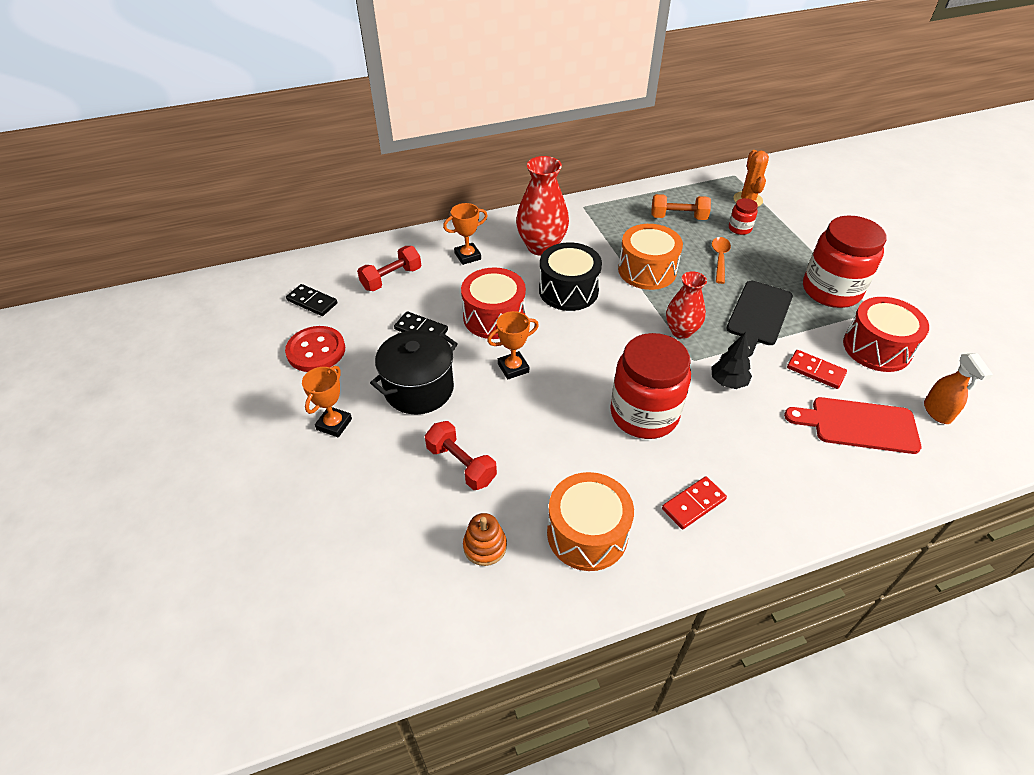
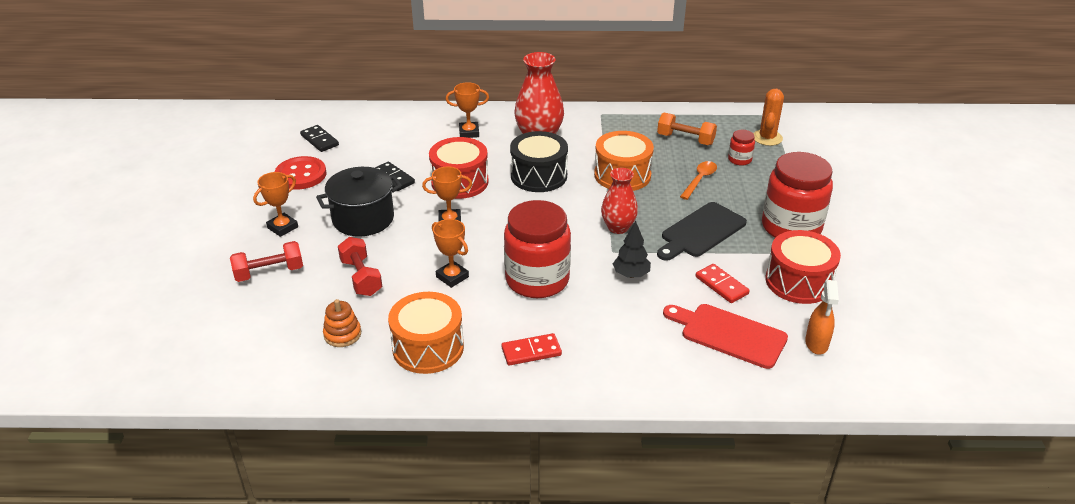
camera: 20 degrees right, 10 degrees down
(391, 278) = (394, 136): red dumbbell -> red dumbbell (269, 273)
(557, 435) = (452, 277): none -> orange trophy

